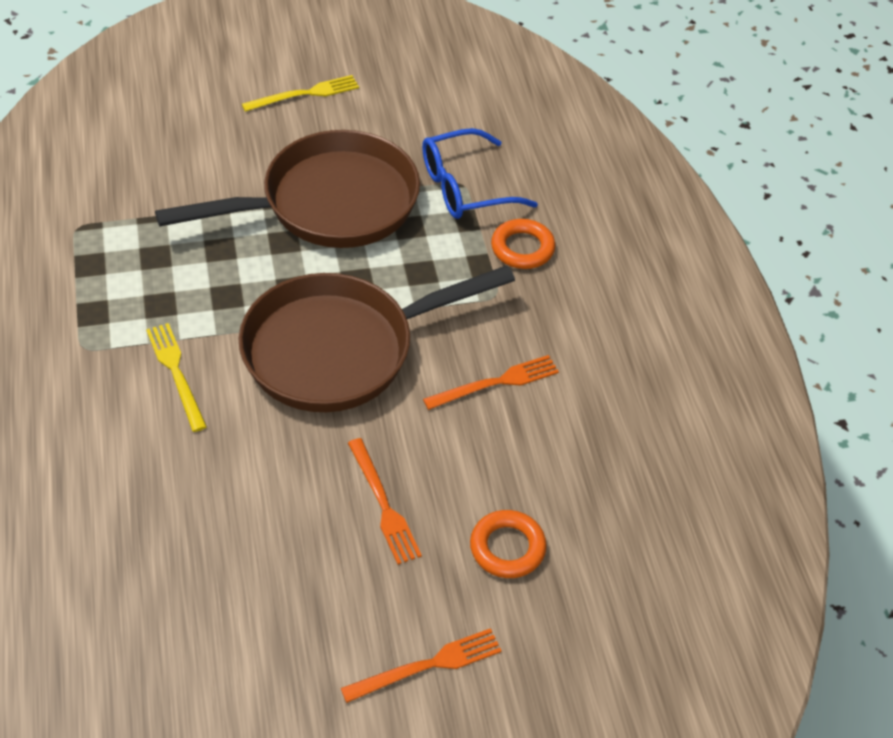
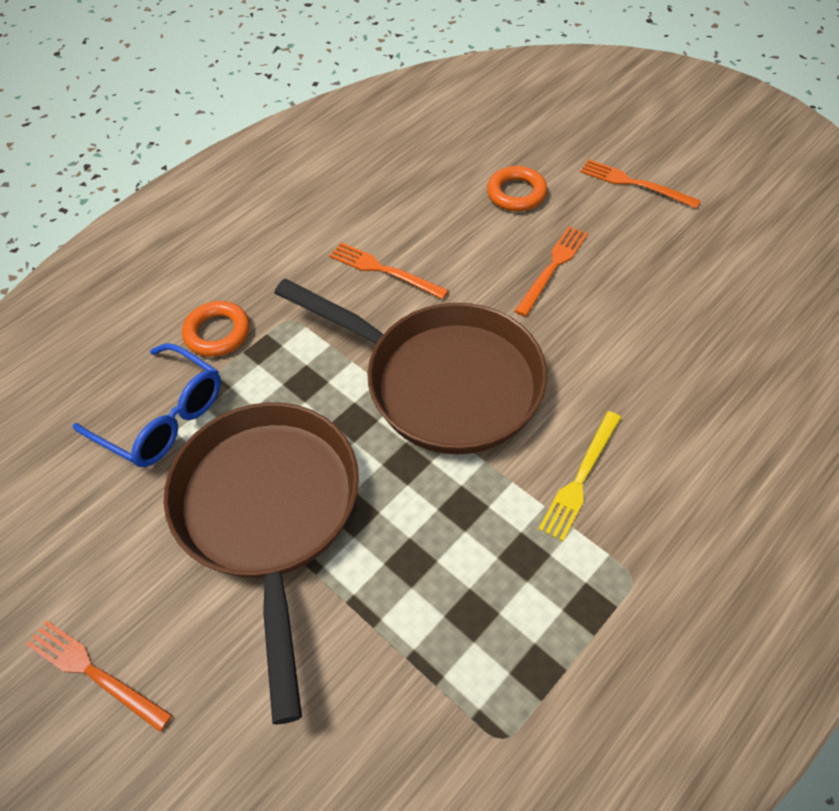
camera: 120 degrees left, 5 degrees up
(305, 94) = (94, 673): yellow fork -> orange fork
(329, 204) = (269, 513): brown pan -> brown pan turned 45 degrees clockwise

